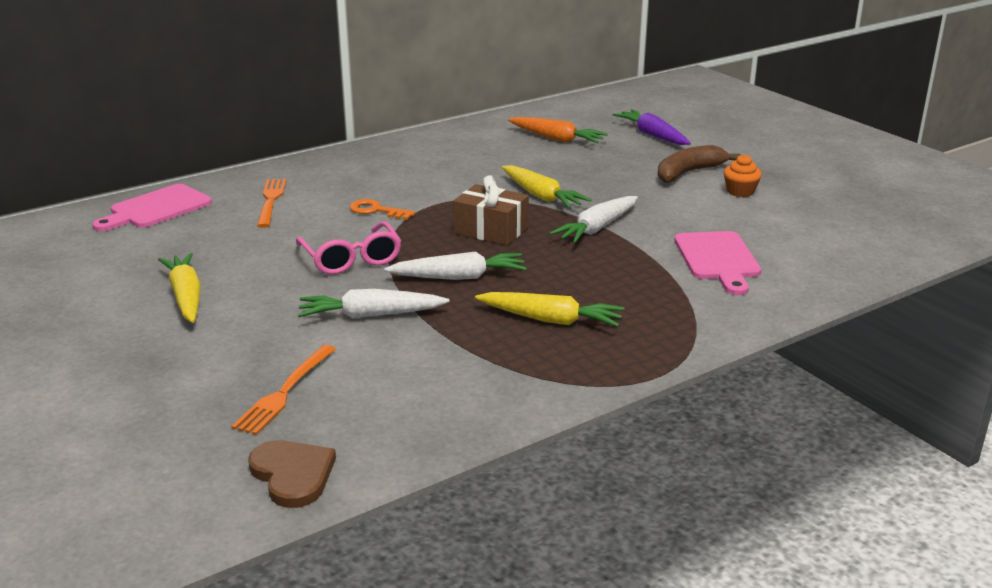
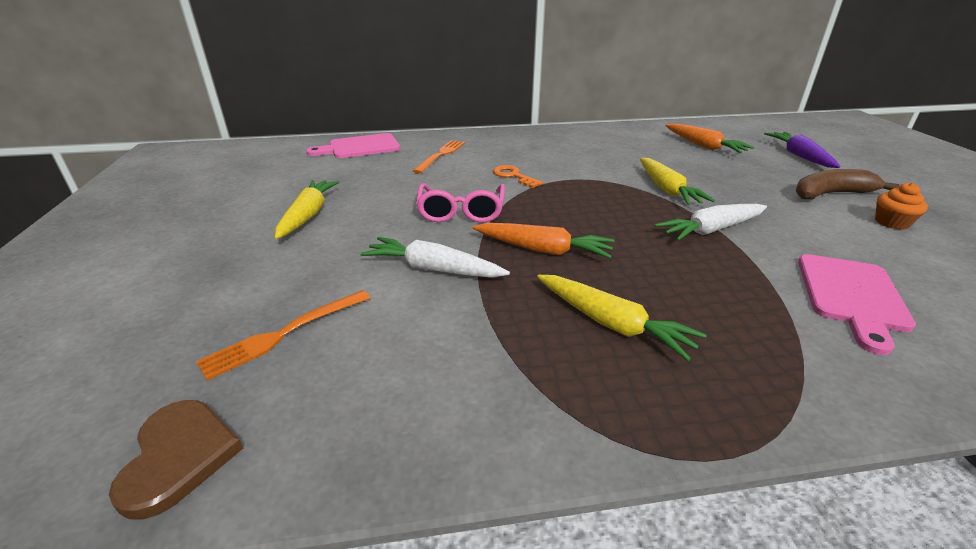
camera: 25 degrees right, 5 degrees up
(458, 277) = (543, 250): white carrot -> orange carrot
(491, 231) = (601, 211): brown gift -> none

